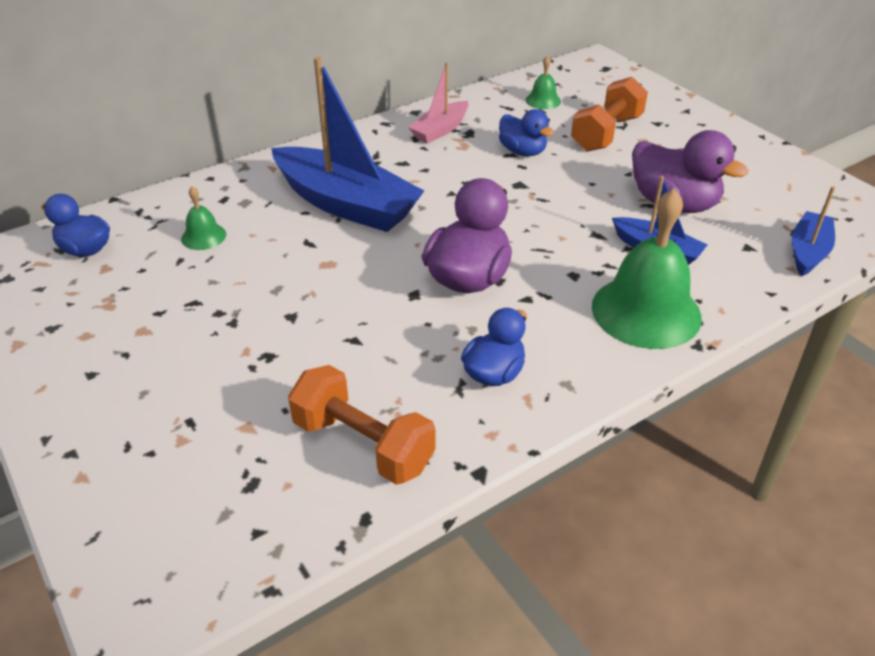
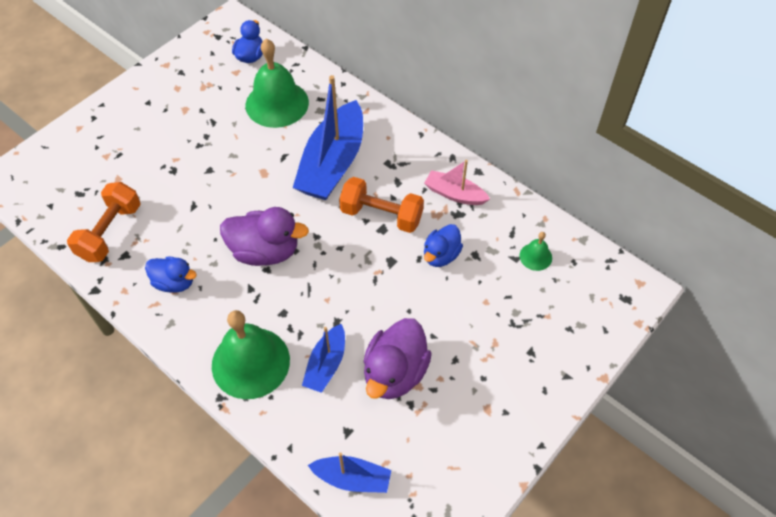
camera: 75 degrees right, 15 degrees up
(203, 236) = (277, 103): green bell -> green bell, size x2.20
(606, 133) = (494, 312): orange dumbbell -> orange dumbbell (381, 215)

